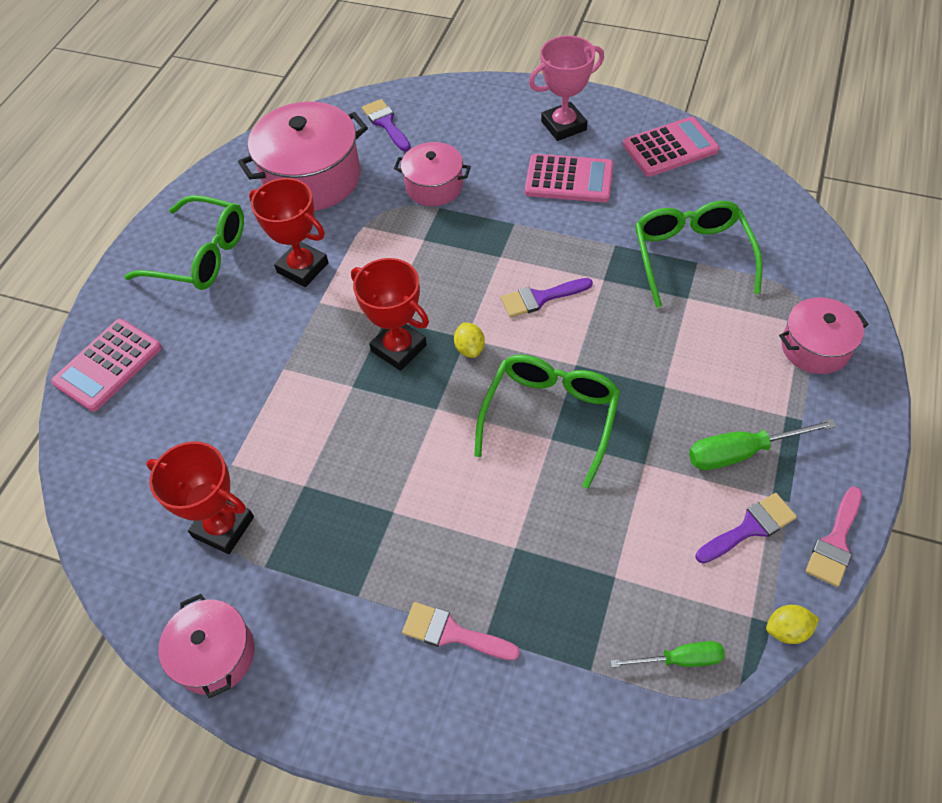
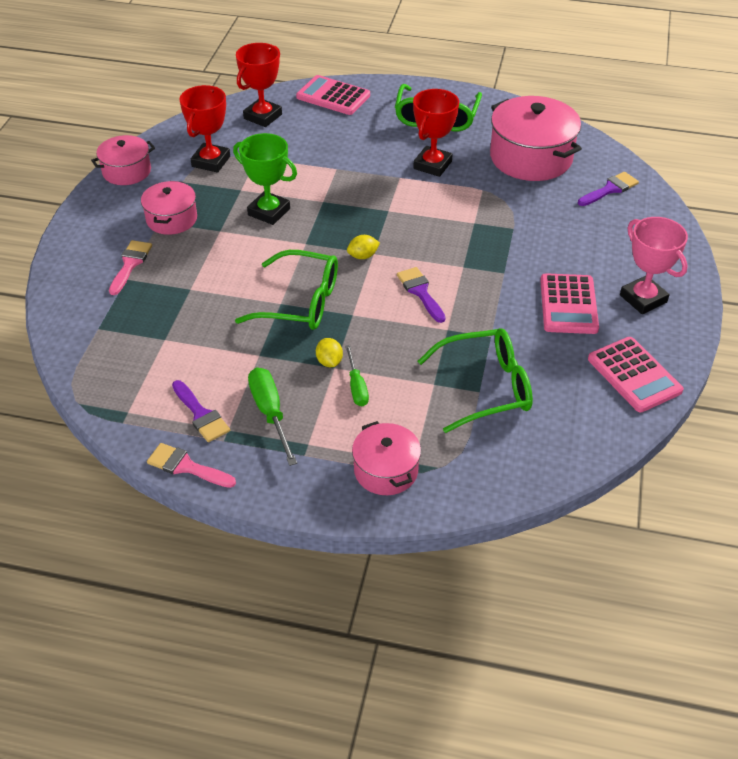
camera: 80 degrees right, 10 degrees down
(362, 450) = (269, 212): none -> green trophy
(399, 348) = (360, 220): red trophy -> red trophy (263, 116)
(434, 186) = (538, 223): pink pot -> pink pot (171, 219)
(679, 659) = (100, 372): green screwdriver -> green screwdriver (356, 387)
(787, 630) = (115, 431): yellow lemon -> yellow lemon (329, 362)

